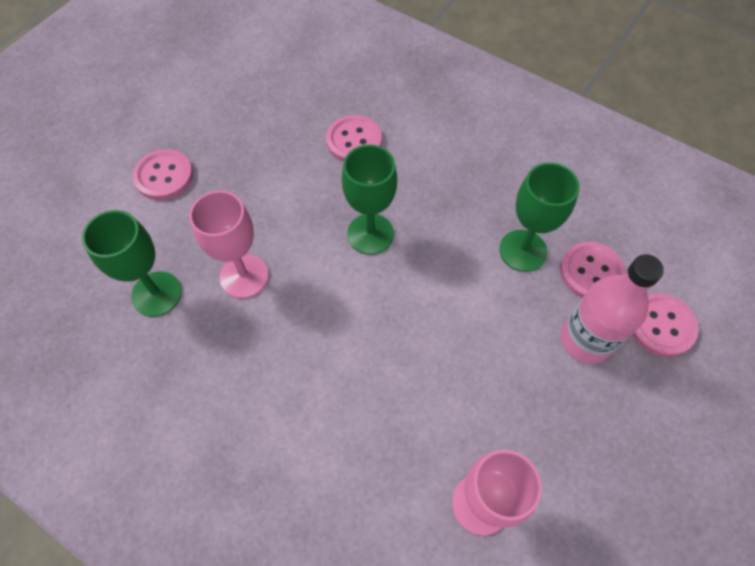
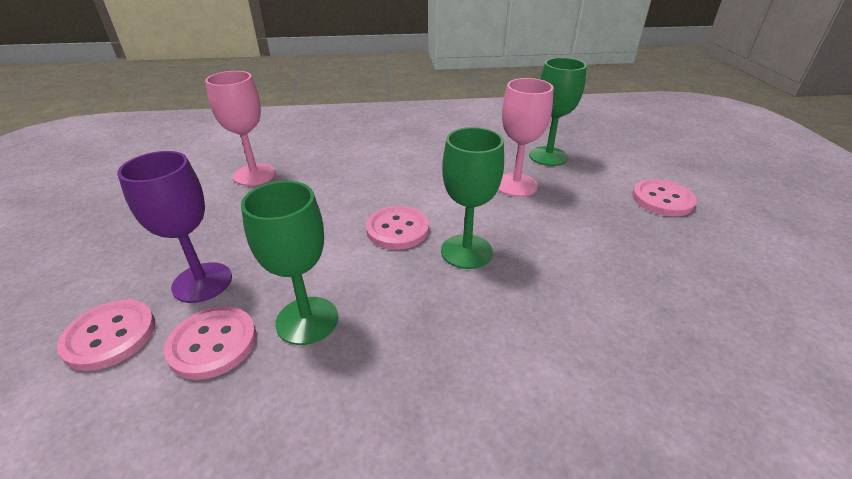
camera: 140 degrees right, 25 degrees down
(354, 141) = (591, 317): pink button -> pink button (397, 229)
(585, 340) = (202, 282): pink bottle -> purple goblet

